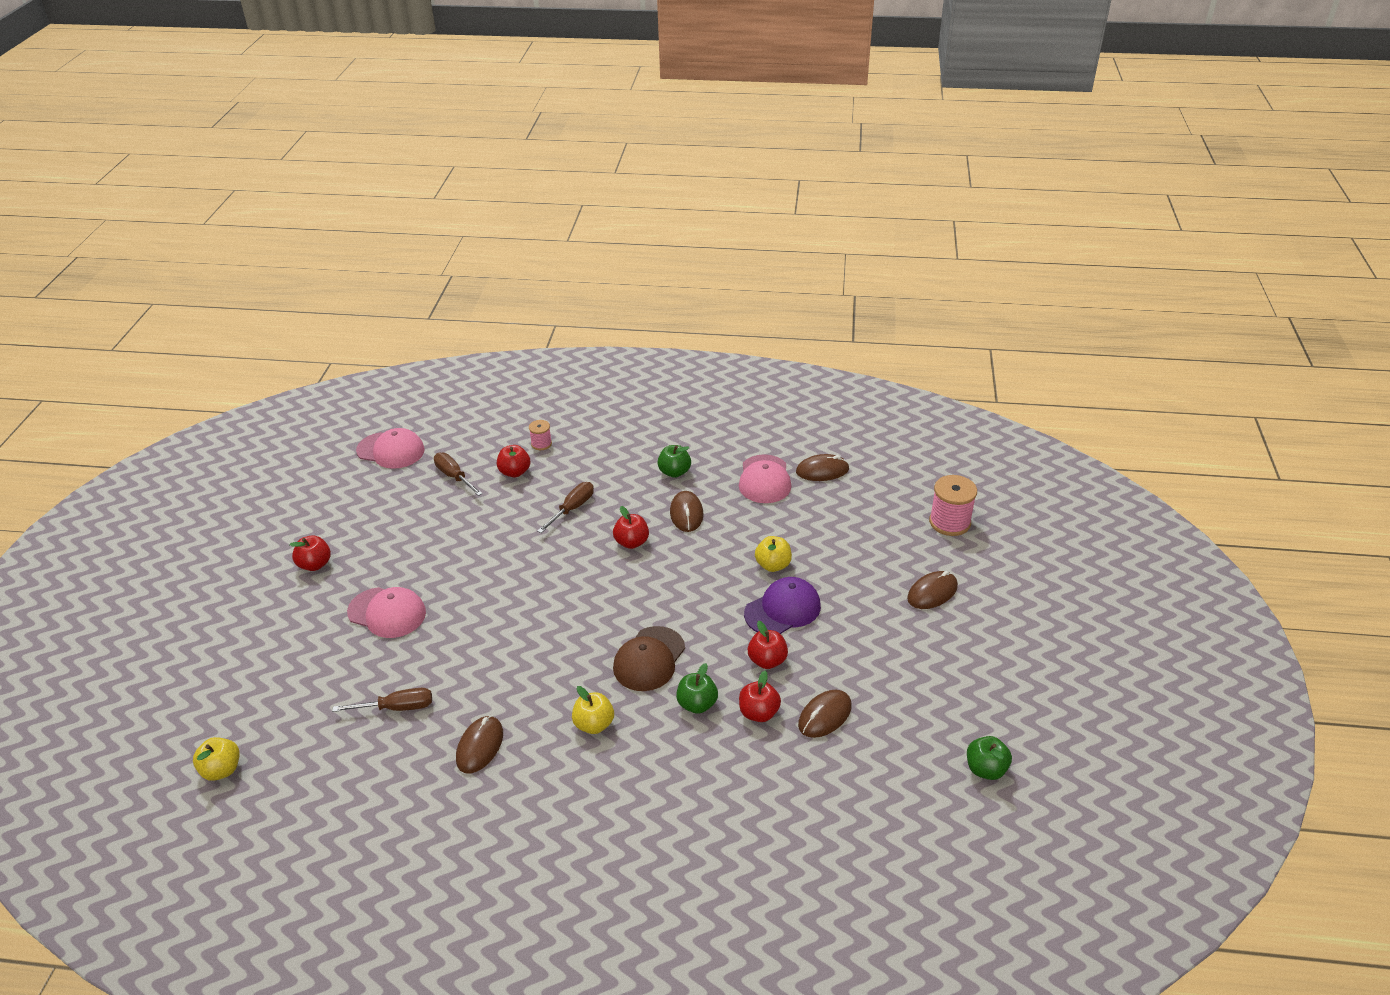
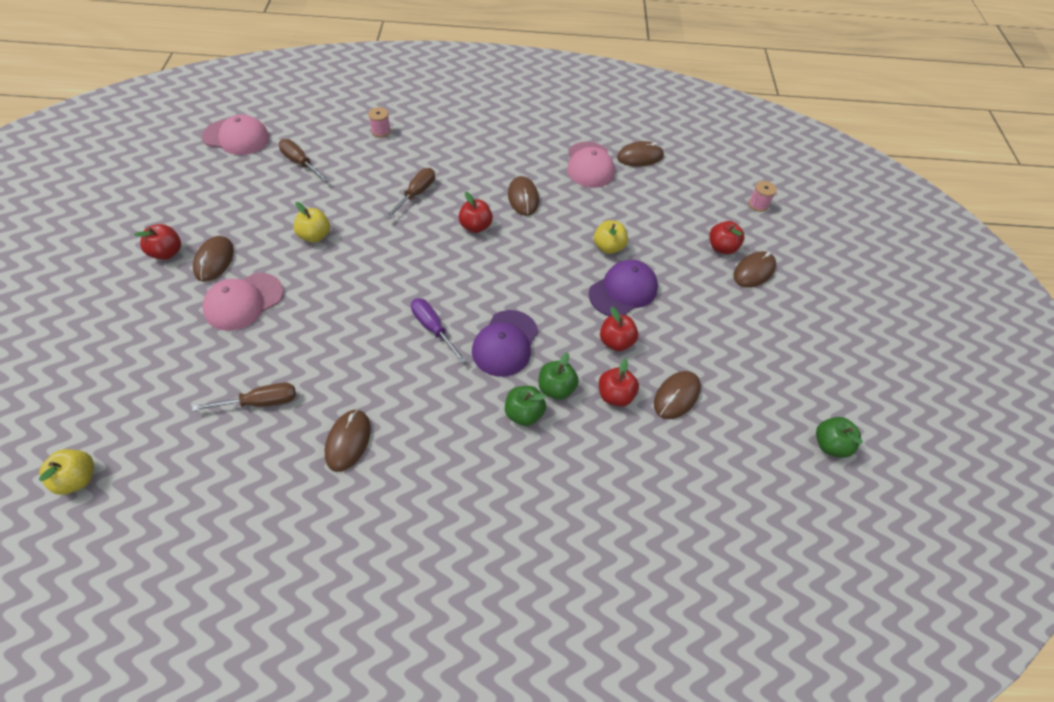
camera: 10 degrees left, 15 degrees up
(361, 572) = (214, 260): none -> brown mouse
(387, 613) = (243, 301): pink cap -> pink cap turned 120 degrees clockwise
(515, 472) = (358, 158): red apple -> red apple (722, 247)
(575, 643) = (433, 328): none -> purple screwdriver
(594, 724) = (459, 413): yellow apple -> yellow apple (315, 236)
(649, 659) = (505, 343): brown cap -> purple cap
(674, 472) = (507, 158): green apple -> green apple (524, 413)
(949, 522) = (758, 204): pink spool -> pink spool, size x0.55

